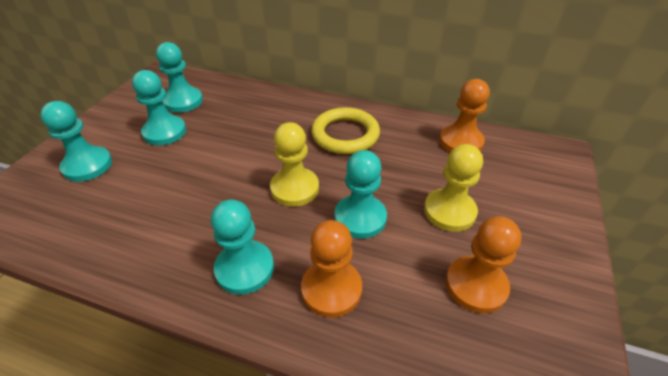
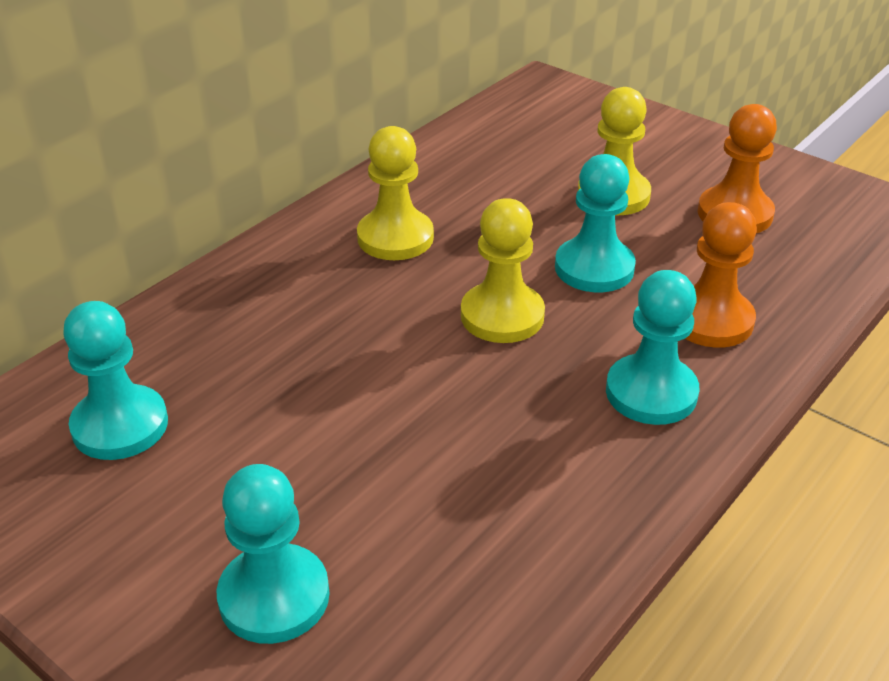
camera: 70 degrees left, 5 degrees down
(165, 132) = (227, 463): turquoise pawn -> none
(345, 135) = (395, 238): yellow ring -> yellow pawn
(461, 142) = (480, 144): orange pawn -> none

